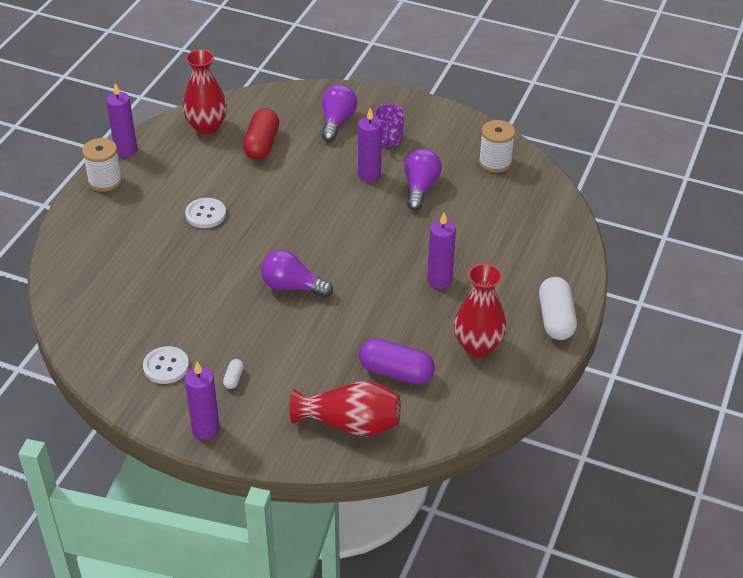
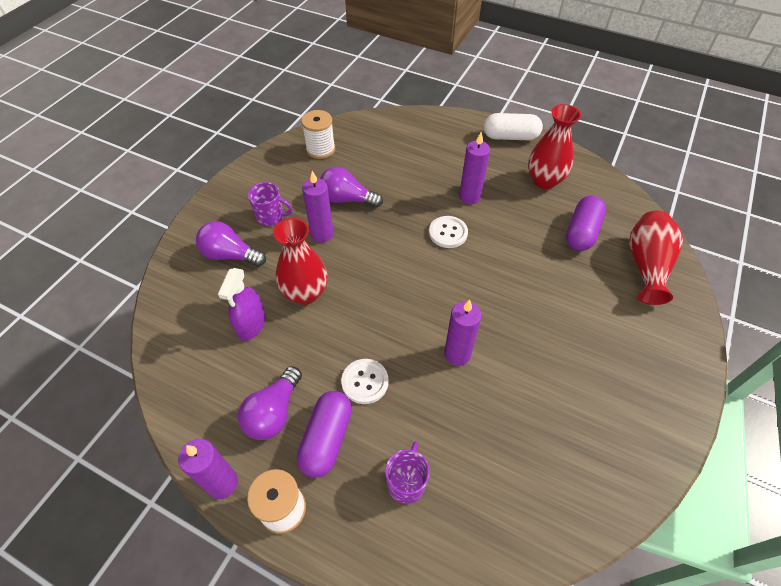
camera: 85 degrees left, 10 degrees up
(118, 242) = (406, 482): none -> purple mug
(156, 197) = (327, 439): none -> purple capsule
(166, 366) = (607, 418): white button -> white button (448, 233)
(205, 429) = (682, 379): purple candle -> purple candle (457, 354)
(206, 127) = (201, 382): red vase -> red vase (305, 293)
(233, 378) = (612, 354): white capsule -> none
(262, 145) = (251, 324): red capsule -> purple spray bottle
(292, 287) = (481, 302): purple light bulb -> purple light bulb (274, 412)

